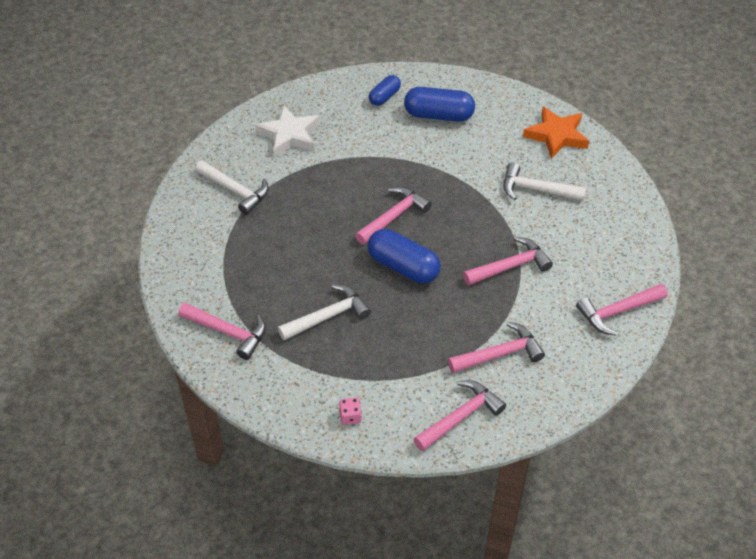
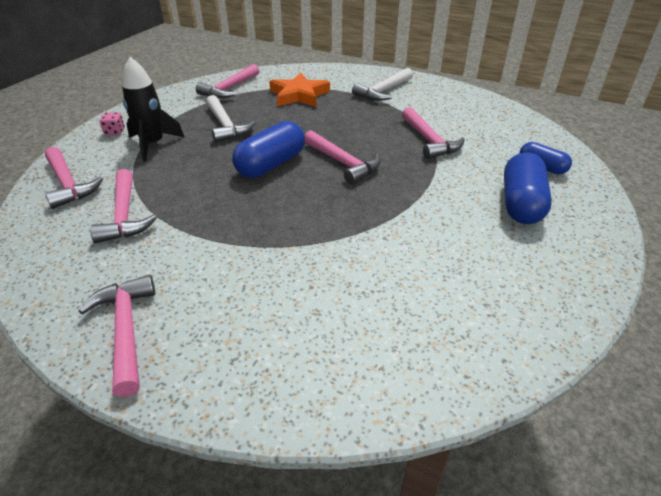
camera: 95 degrees right, 10 degrees down
(289, 135) = (461, 114): white star -> none
(375, 370) = (153, 144): none -> black rocket
(510, 266) = (247, 236): pink hammer -> pink hammer (429, 141)
(536, 190) = (383, 277): white hammer -> none
(556, 135) = (510, 317): orange star -> orange star (299, 95)

